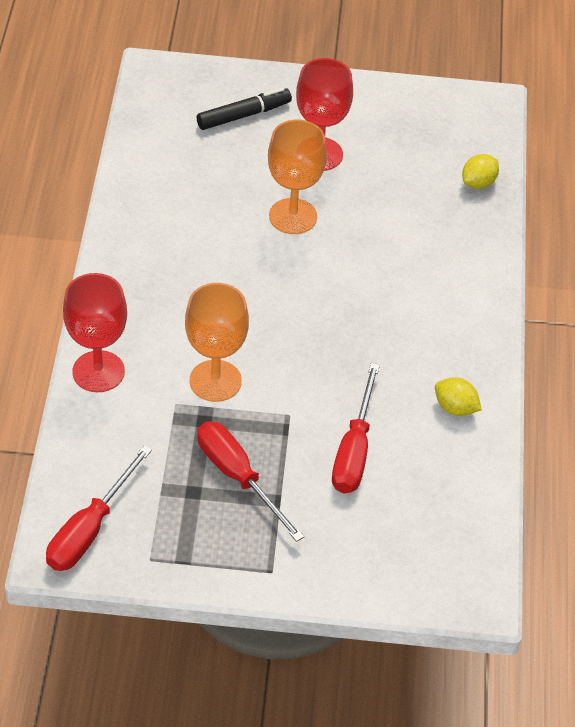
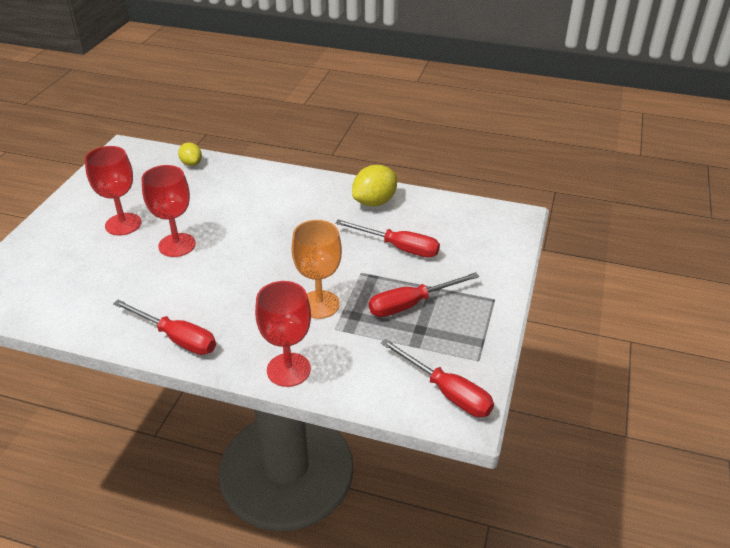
camera: 75 degrees left, 10 degrees down
(128, 260) = (176, 338): none -> red screwdriver
(244, 115) = (57, 255): black marker -> none
(293, 216) = (177, 245): orange goblet -> red goblet
(455, 408) = (374, 202): yellow lemon -> yellow lemon, size x1.67

